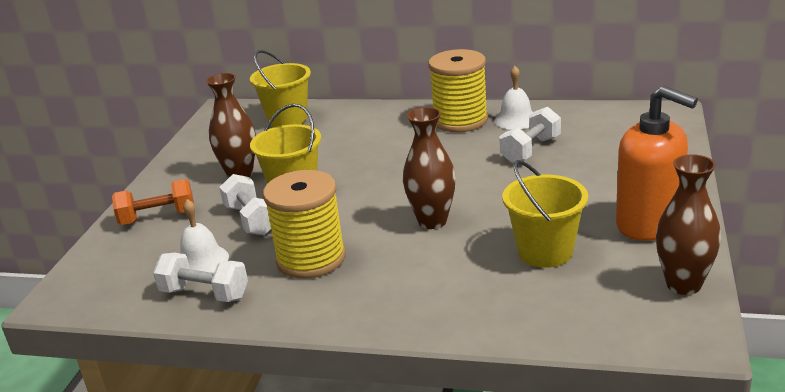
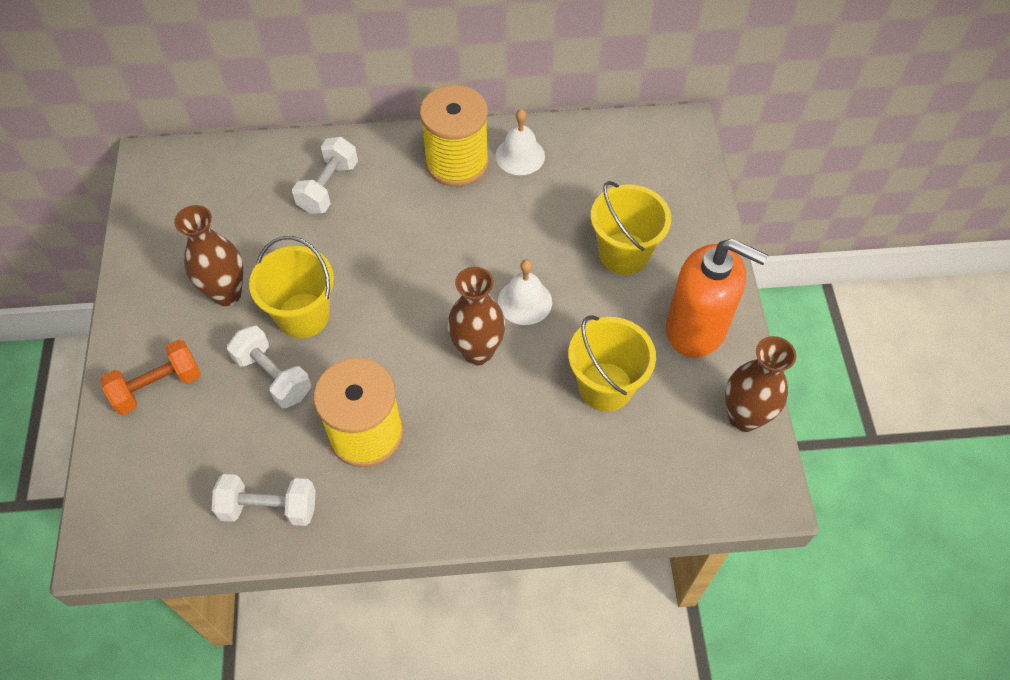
camera: 20 degrees left, 30 degrees up
(202, 261) = (243, 454): white bell -> white bell (525, 301)
(287, 119) = (244, 176): yellow bucket -> yellow bucket (624, 253)
(530, 150) = (550, 213): white dumbbell -> white dumbbell (328, 187)

